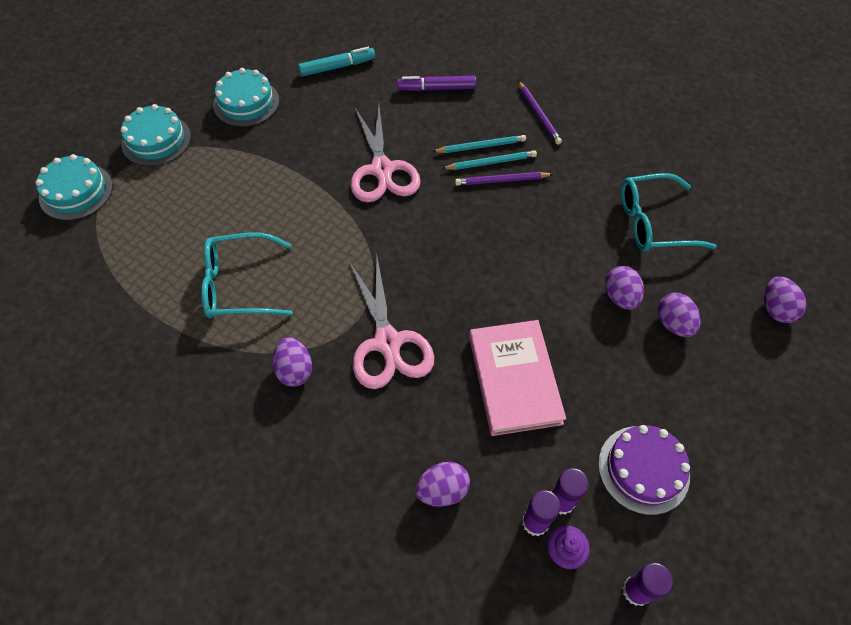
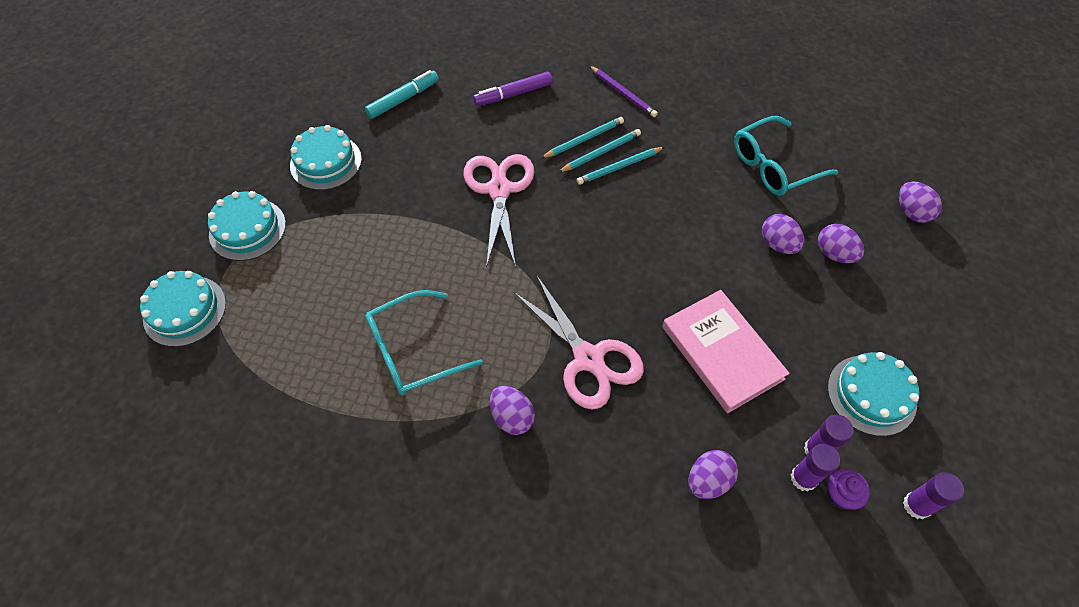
camera: 20 degrees left, 0 degrees up
(382, 169) = (499, 190): pink scissors -> pink scissors turned 150 degrees counterclockwise
(501, 181) = (619, 167): purple pencil -> turquoise pencil
(643, 469) = (871, 395): purple cake -> turquoise cake

